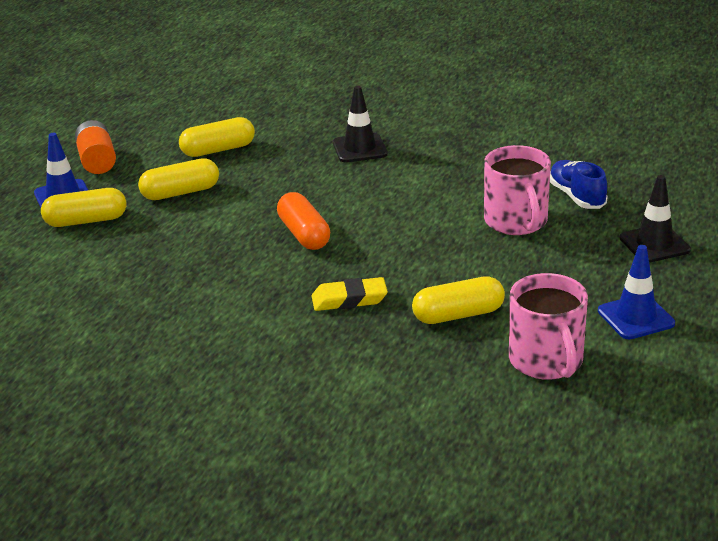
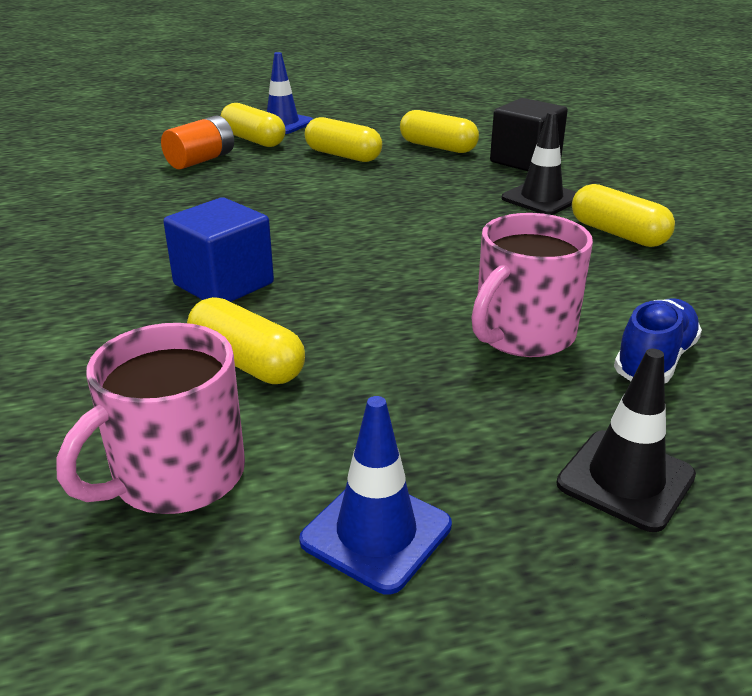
camera: 55 degrees right, 0 degrees up
(97, 161) = (353, 117): orange battery -> orange battery (201, 160)
(291, 128) = (525, 161): none -> black cube
(304, 234) = (333, 223): orange capsule -> none
(349, 299) = (223, 284): yellow eraser -> blue cube
(438, 146) = (617, 234): none -> yellow capsule

